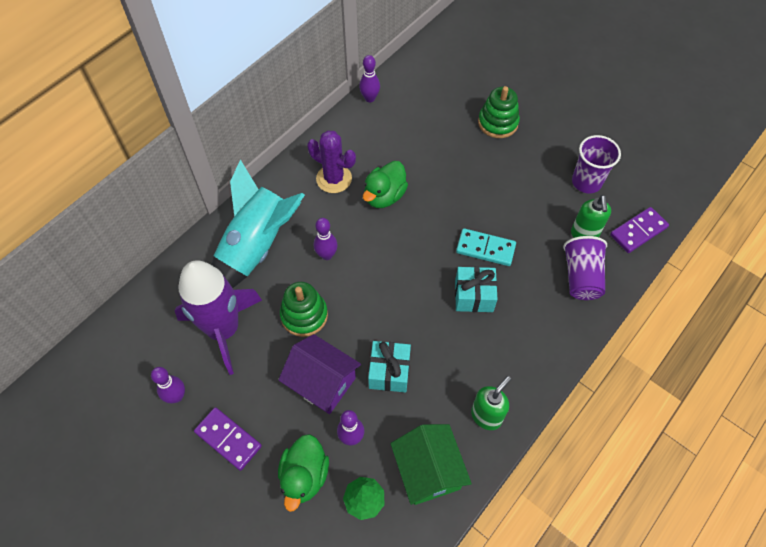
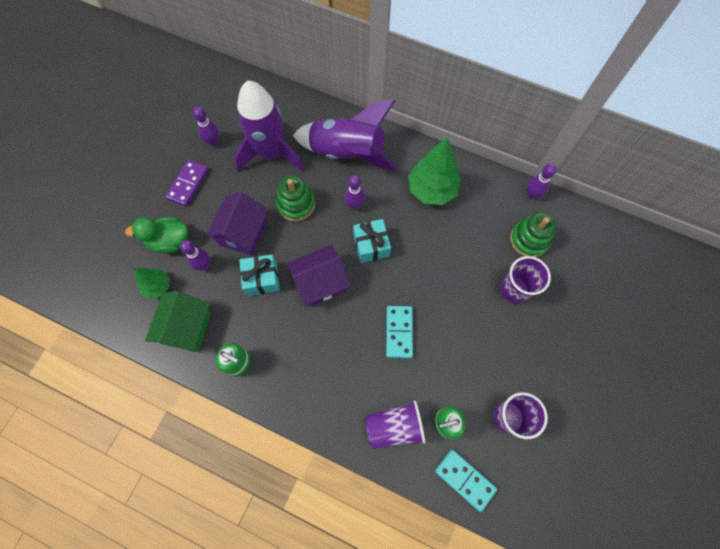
camera: 75 degrees right, 10 degrees up
(256, 247) = (347, 153): turquoise rocket -> purple rocket
(334, 179) = (431, 189): purple cactus -> green tree
(384, 196) = (427, 234): green duck -> none
(410, 310) = (320, 282): none -> purple house
(428, 471) = (187, 327): green house -> green house turned 45 degrees counterclockwise
(465, 141) = (514, 290): none -> purple cup
(474, 296) = (348, 331): turquoise gift -> turquoise gift (371, 245)
(498, 123) = (549, 316): green stacking toy -> green stacking toy (529, 240)
(638, 231) = (465, 479): purple domino -> turquoise domino

